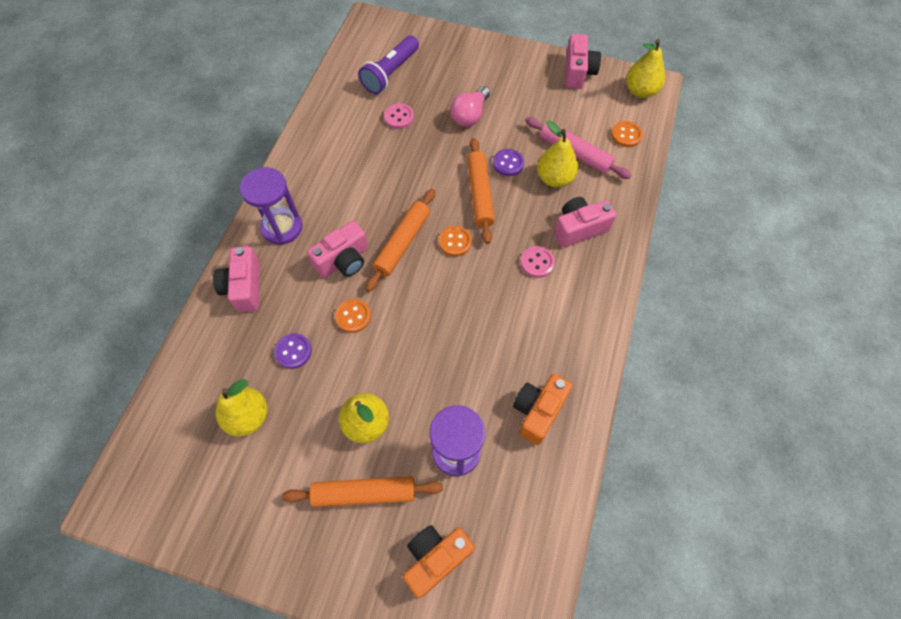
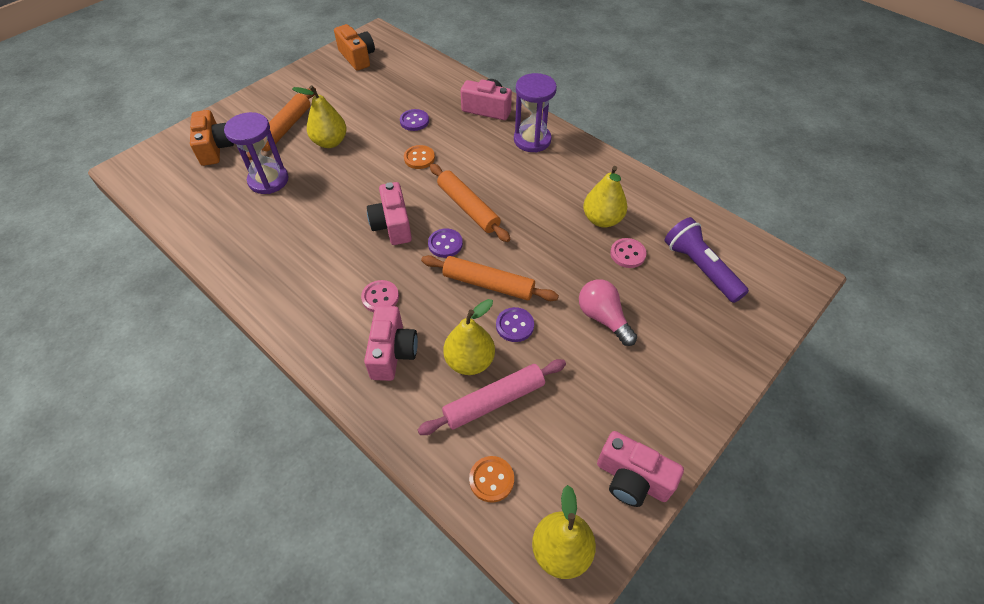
camera: 115 degrees right, 10 degrees down
(248, 416) = (383, 91): yellow pear -> yellow pear (602, 219)
(343, 260) = (475, 166): pink camera -> pink camera (392, 225)
(455, 242) = (445, 244): orange button -> purple button
(538, 411) = (252, 238): orange camera -> orange camera (357, 57)

